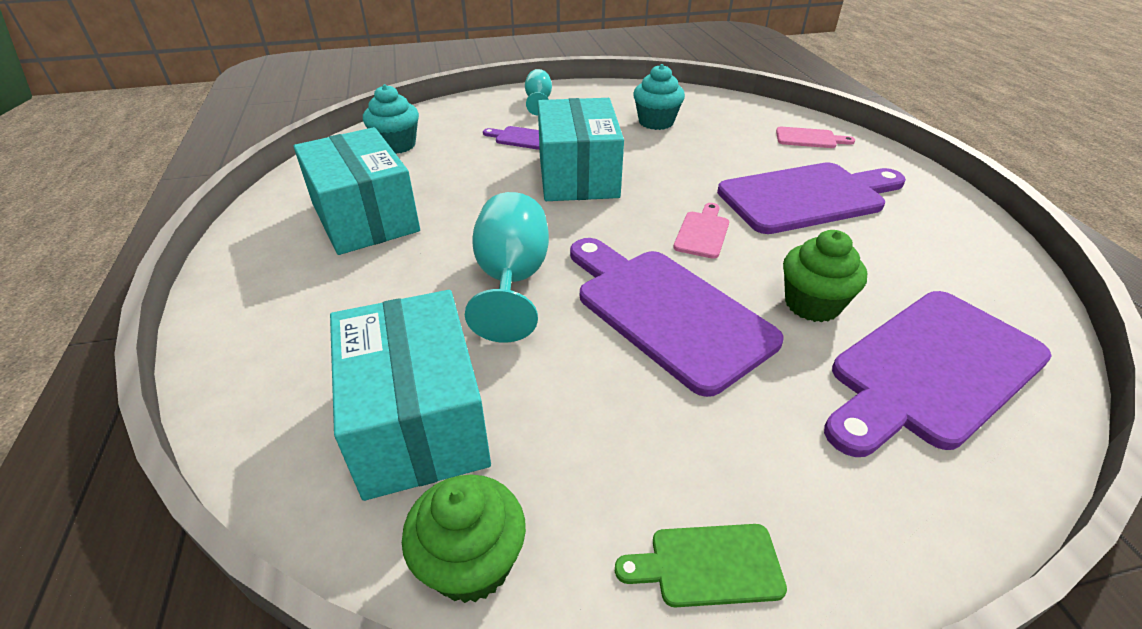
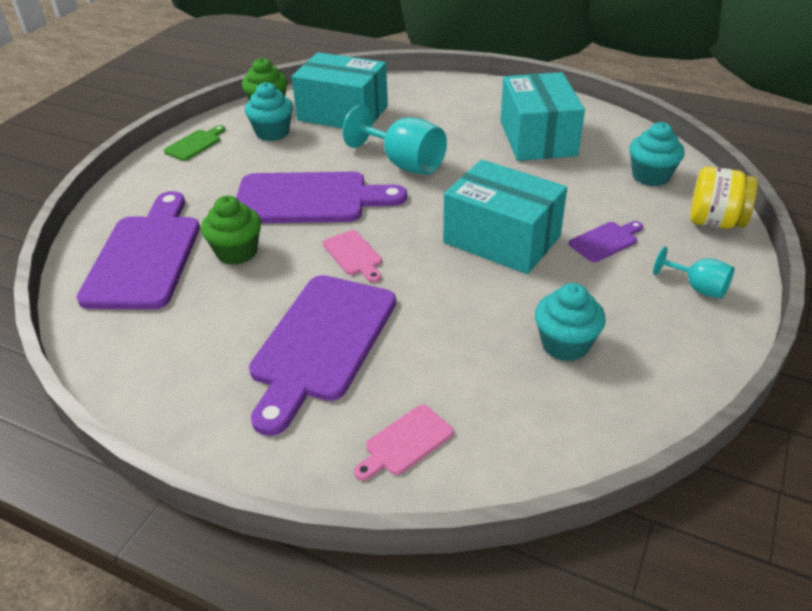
camera: 130 degrees right, 0 degrees up
(365, 217) = (537, 138): turquoise box -> turquoise box turned 75 degrees clockwise
(447, 111) = (715, 222): none -> yellow jar
(560, 471) = (272, 132): none -> turquoise cupcake

